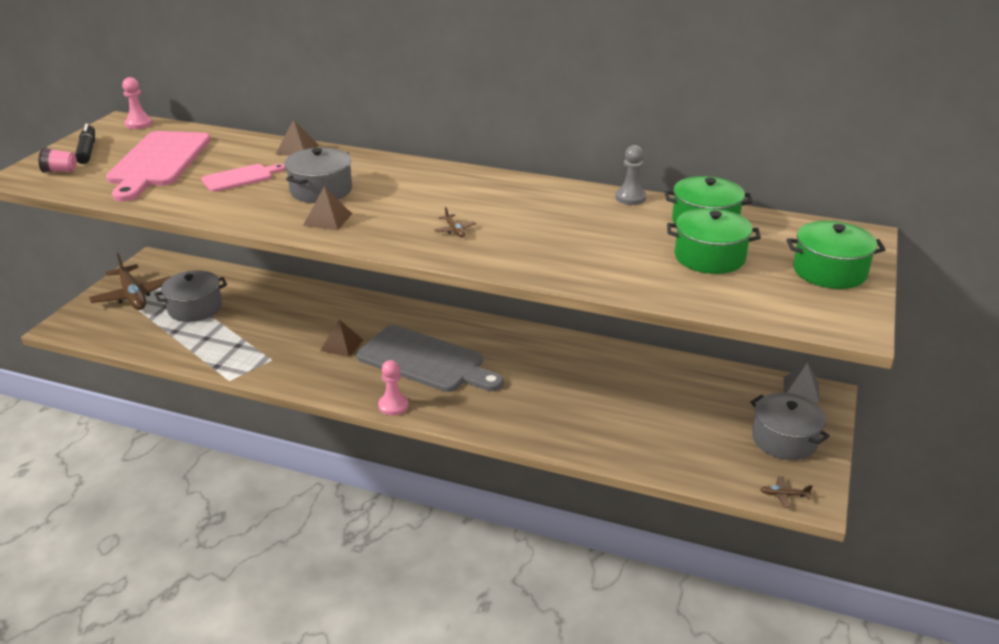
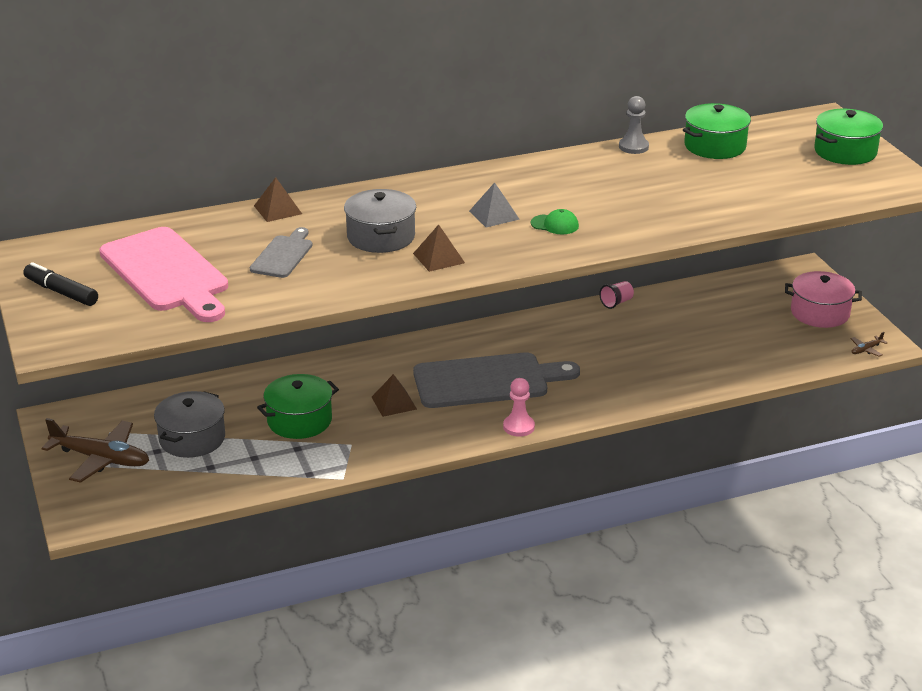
camera: 40 degrees left, 0 degrees up
(60, 171) = (82, 321): pink cup -> pink cup (616, 303)
(139, 124) = (51, 246): pink pawn -> none
(240, 178) = (283, 255): pink cutting board -> grey cutting board
(454, 230) = (555, 225): brown plane -> green cap
(709, 257) = (761, 172): green pot -> green pot (299, 420)
(784, 440) = (820, 313): grey pot -> pink pot
(801, 389) = (785, 272): grey pyramid -> grey pyramid (494, 215)

